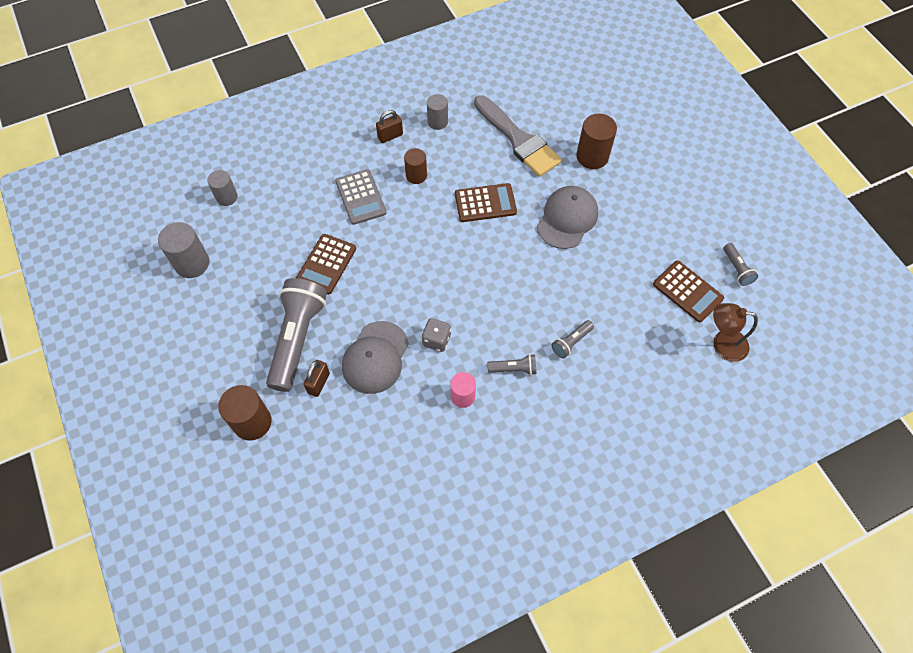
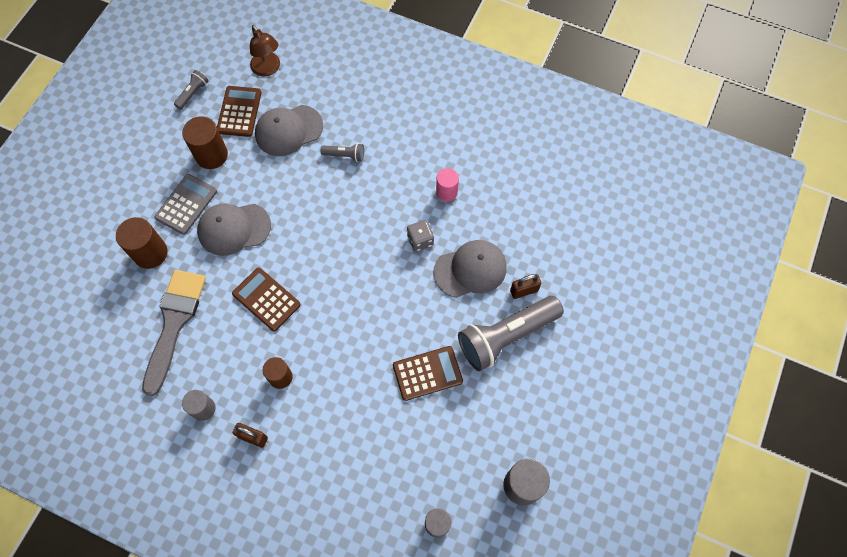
camera: 130 degrees left, 5 degrees up
(252, 422) = (591, 309): brown cylinder -> brown cylinder (211, 155)
(360, 197) = (341, 404): grey calculator -> grey calculator (186, 204)
(514, 369) = (397, 176): grey flashlight -> none
(635, 316) = (288, 130): none -> grey cap

